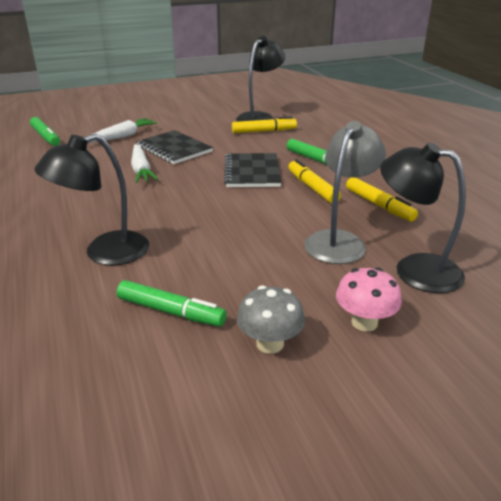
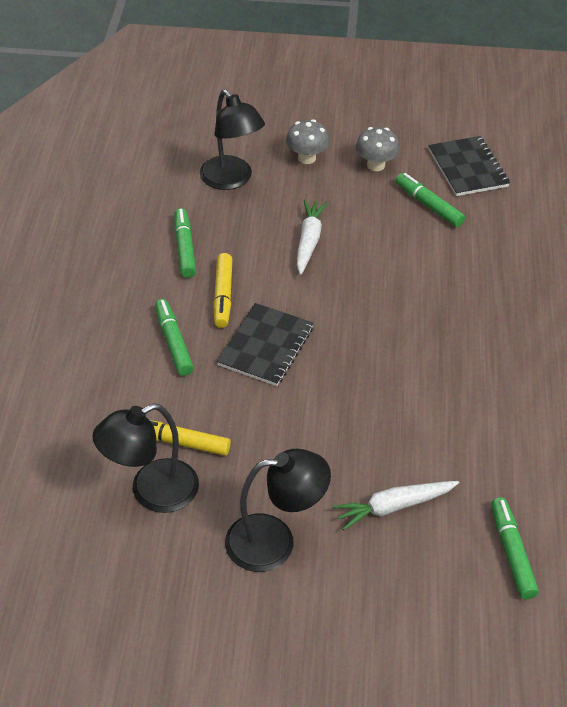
camera: 155 degrees left, 15 degrees up
(104, 253) = (464, 276): black lamp -> black lamp (275, 541)
(141, 170) = (393, 399): white carrot -> white carrot (309, 241)
(174, 149) = (332, 438): black notebook -> black notebook (468, 168)
(339, 241) = (261, 222): grey lamp -> none
(364, 322) = (307, 158): pink mushroom -> grey mushroom
(379, 205) = (185, 248): yellow marker -> green marker

